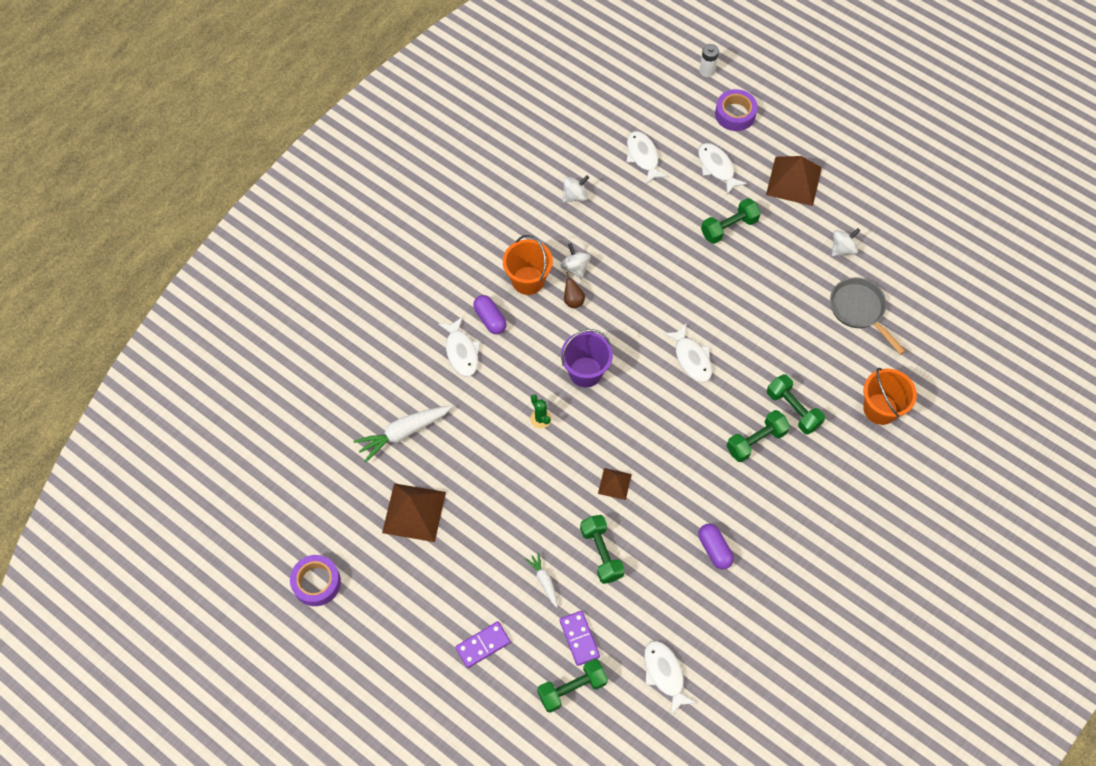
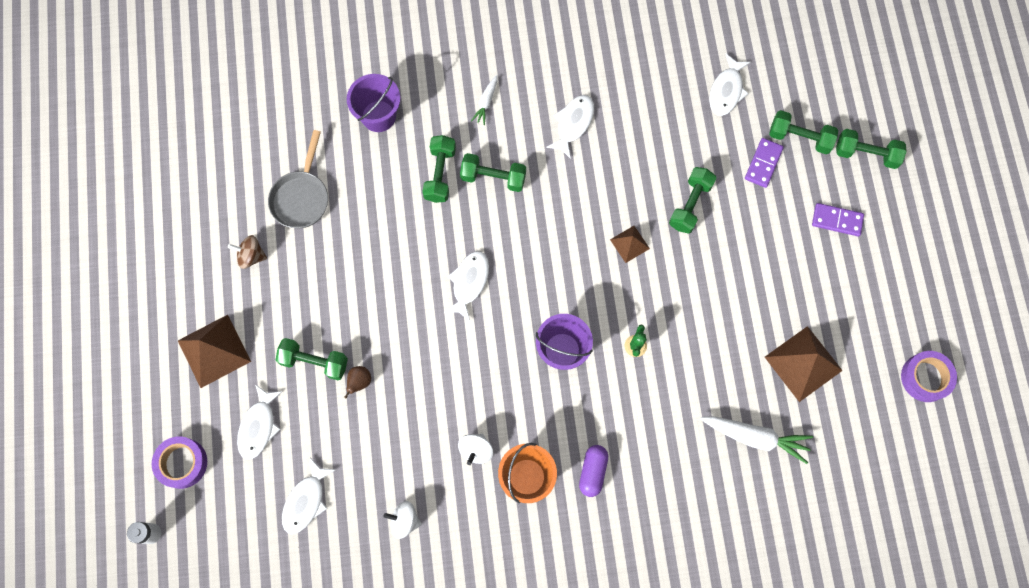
camera: 135 degrees left, 10 degrees up
(461, 352) = (644, 464): white fish -> white fish (573, 124)
(508, 725) = (866, 154): none -> green dumbbell
(544, 581) = (751, 224): white carrot -> white carrot (486, 102)
(573, 300) = (508, 421): brown pear -> brown pear (359, 382)
(714, 549) = (607, 134): purple capsule -> none
(842, 249) = (251, 256): white spinning top -> brown spinning top
(880, 409) = (378, 116): orange bucket -> purple bucket

